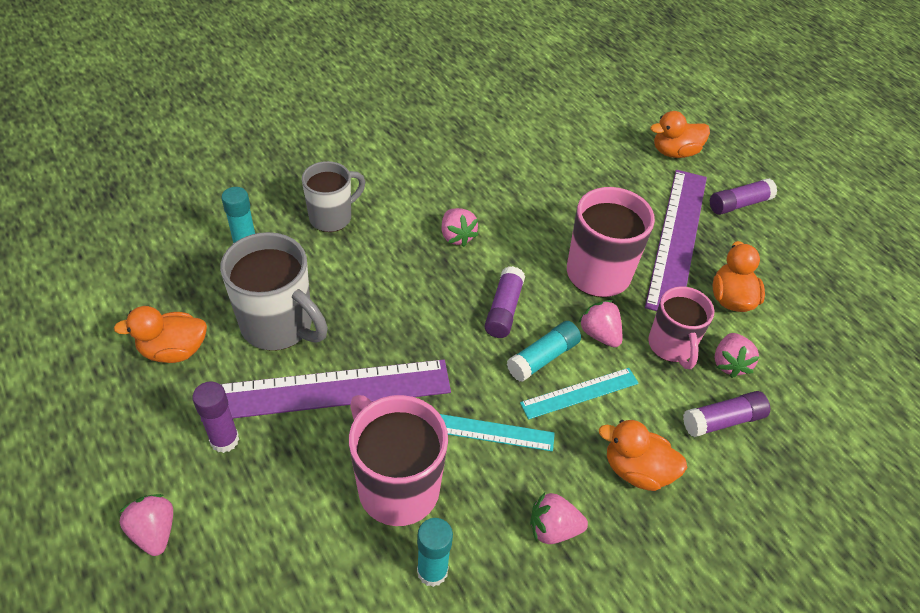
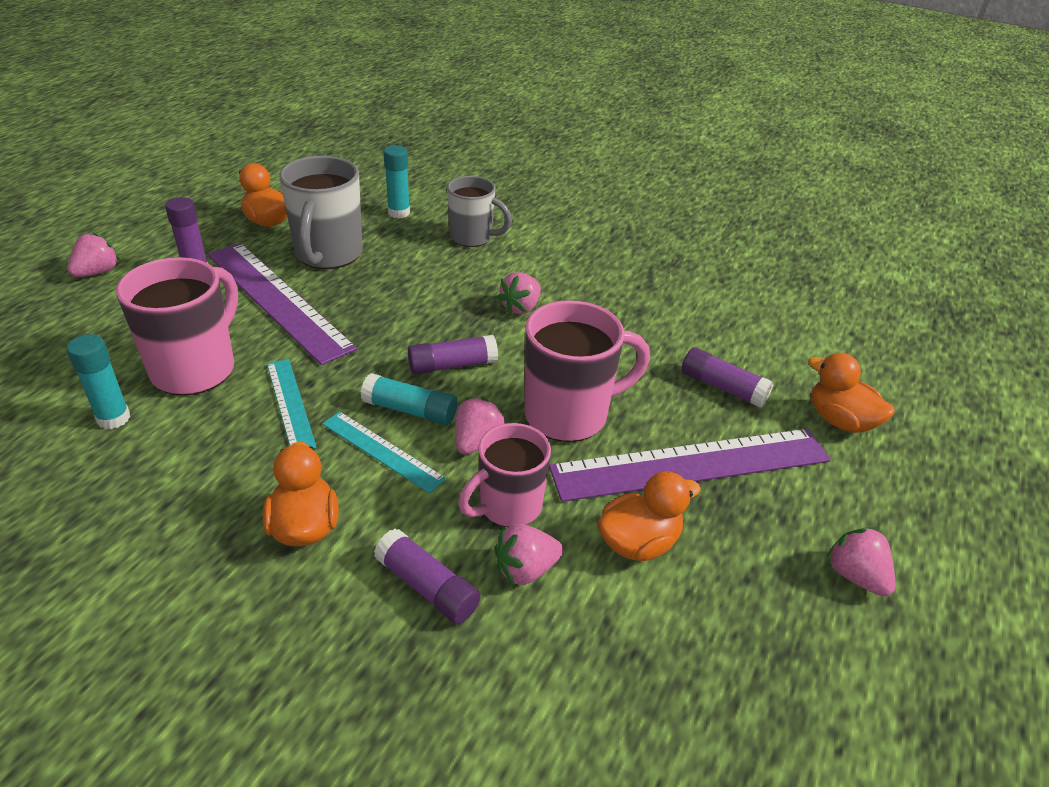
camera: 60 degrees right, 10 degrees down
(553, 528) = (195, 483): pink strawberry -> pink strawberry (855, 576)
(739, 204) = (821, 507): purple glue stick -> purple glue stick (722, 387)

